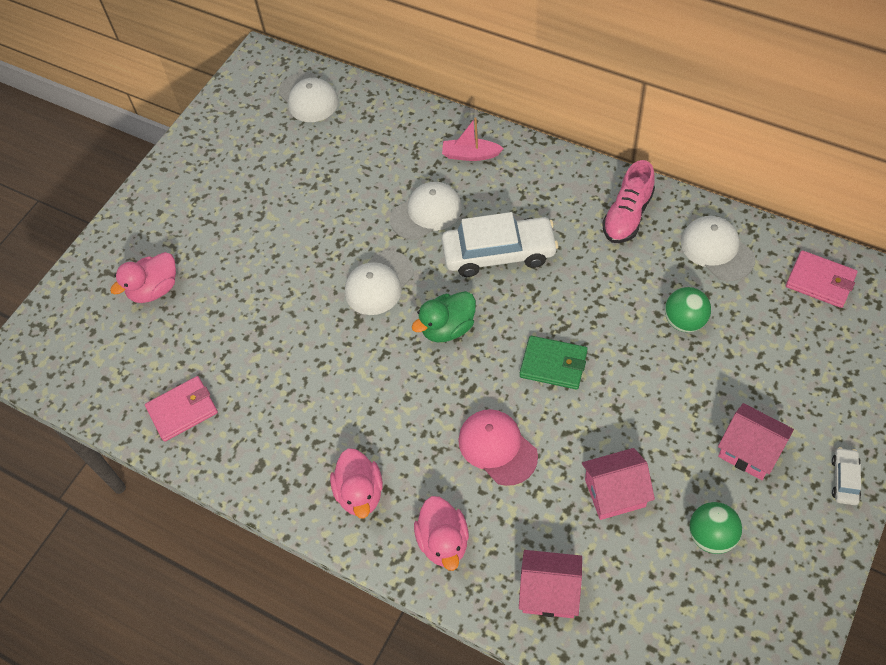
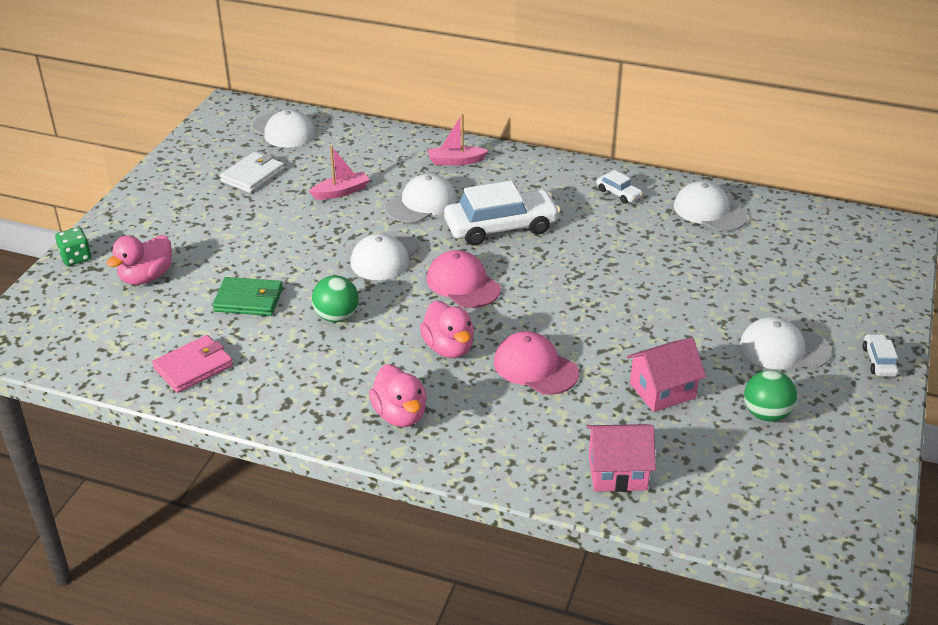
camera: 15 degrees left, 20 degrees down
(95, 257) = (76, 257): none -> green dice
(269, 159) = (253, 175): none -> white wallet
(351, 190) = (341, 192): none -> pink boat
(443, 542) = (497, 444): pink duck -> pink duck (448, 348)
(448, 328) = (463, 284): green duck -> pink cap
(553, 364) = (575, 302): green wallet -> green wallet (248, 300)
(627, 215) = (618, 193): pink shoe -> white car
(684, 321) = (693, 262): green ball -> green ball (336, 316)
(749, 451) = (783, 349): pink house -> white cap
(820, 281) = (811, 226): pink wallet -> none

